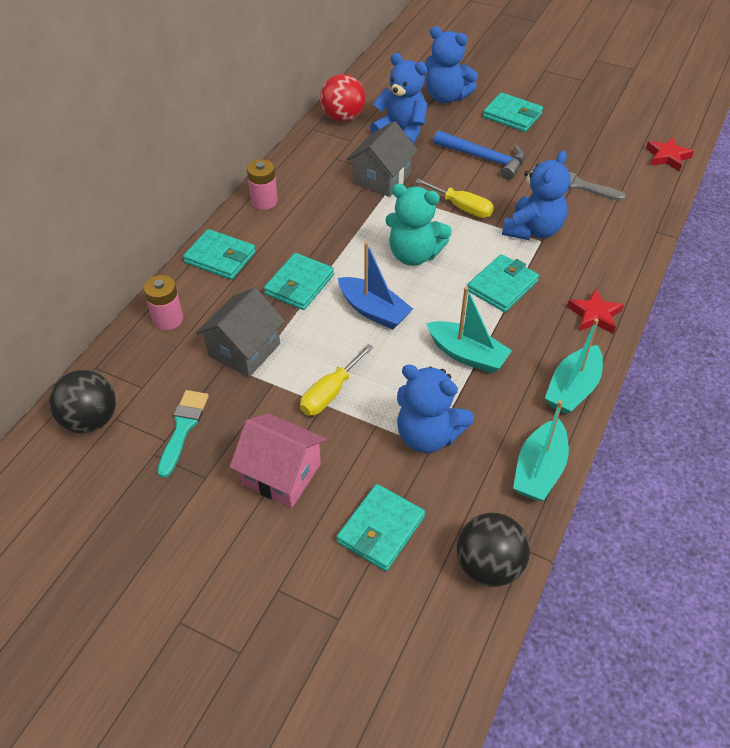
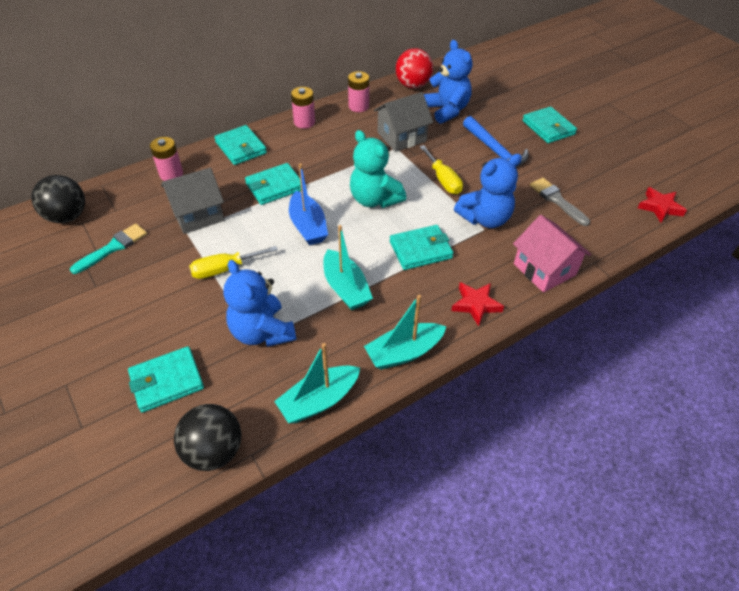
camera: 30 degrees right, 0 degrees up
(281, 474) = (141, 308): pink house -> pink house (544, 269)
(306, 161) = (358, 106): none -> pink battery
(446, 97) = (506, 96): blue teddy bear -> none

